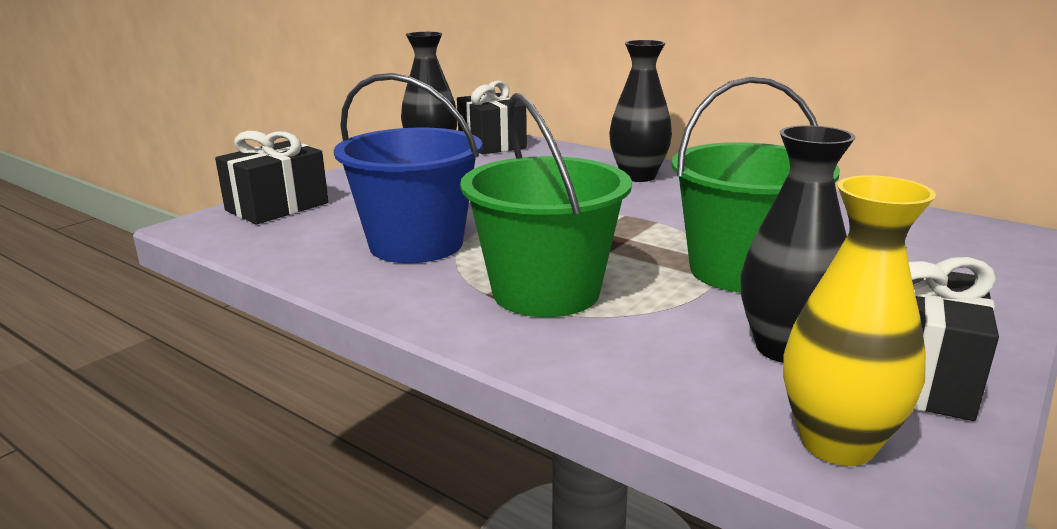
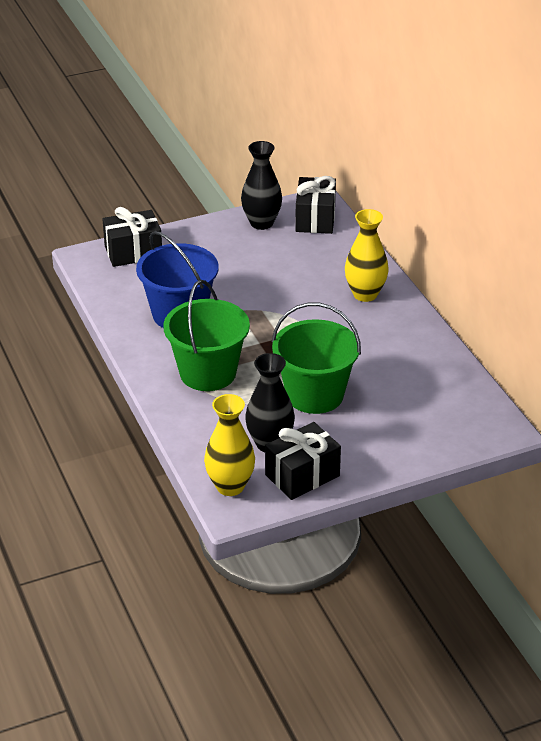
camera: 30 degrees right, 15 degrees up
(638, 176) = (365, 294): black vase -> yellow vase

